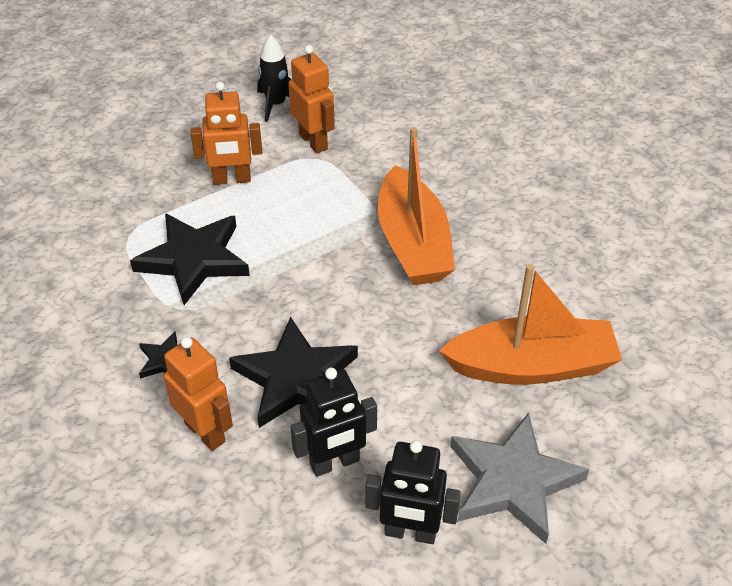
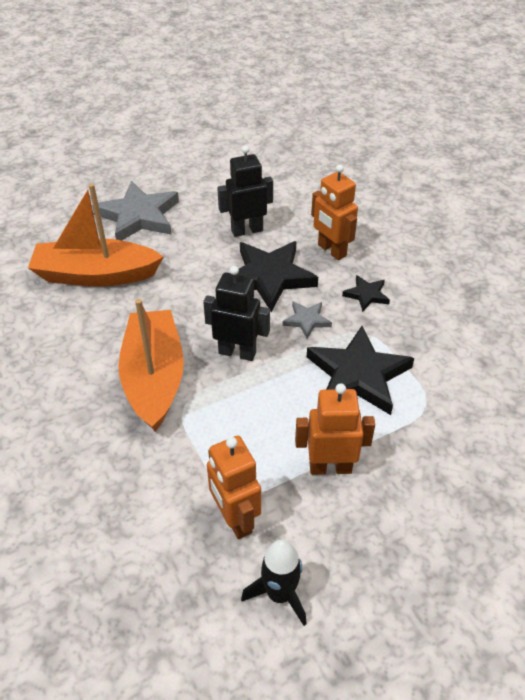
camera: 175 degrees left, 0 degrees up
(247, 319) = (307, 320): none -> grey star
(410, 533) = (207, 198): black robot -> black robot (237, 352)

